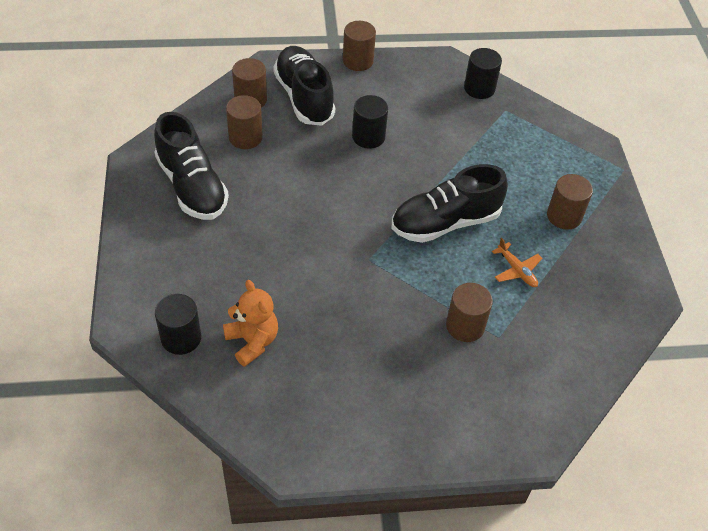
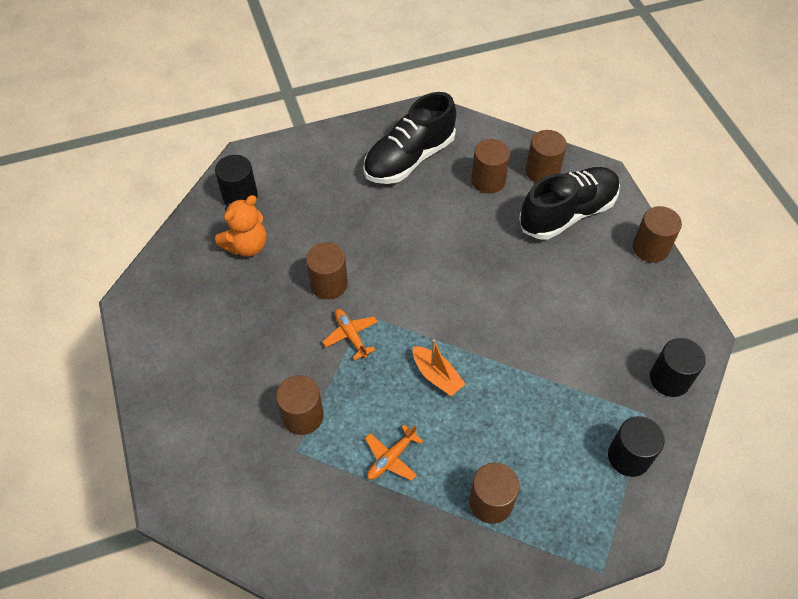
camera: 80 degrees right, 5 degrees up
(325, 280) = (329, 284): none -> brown cylinder
(368, 137) = (535, 281): black cylinder -> black cylinder (628, 457)
(388, 274) = (351, 335): none -> orange plane
(445, 223) = (436, 376): black shoe -> orange boat

